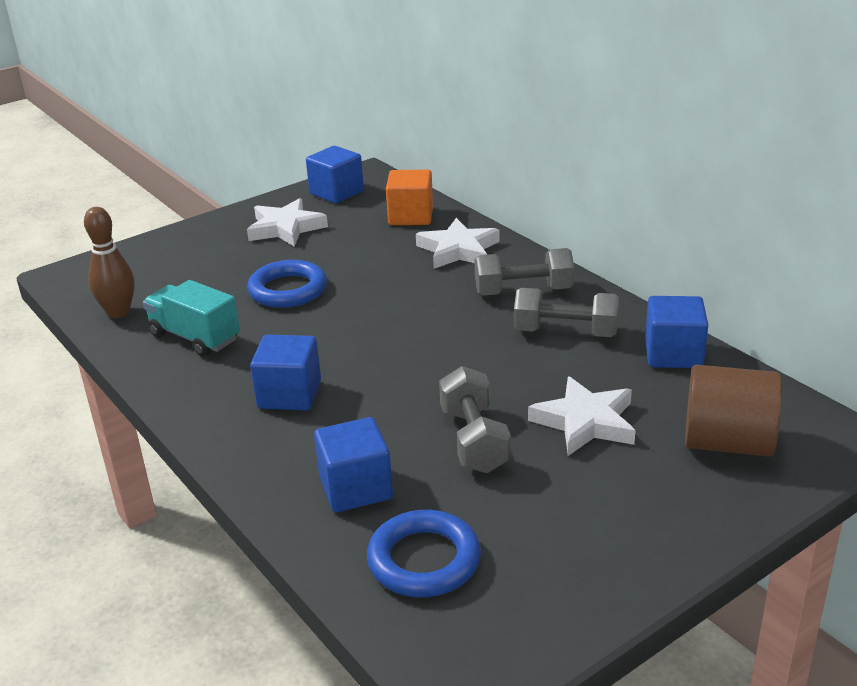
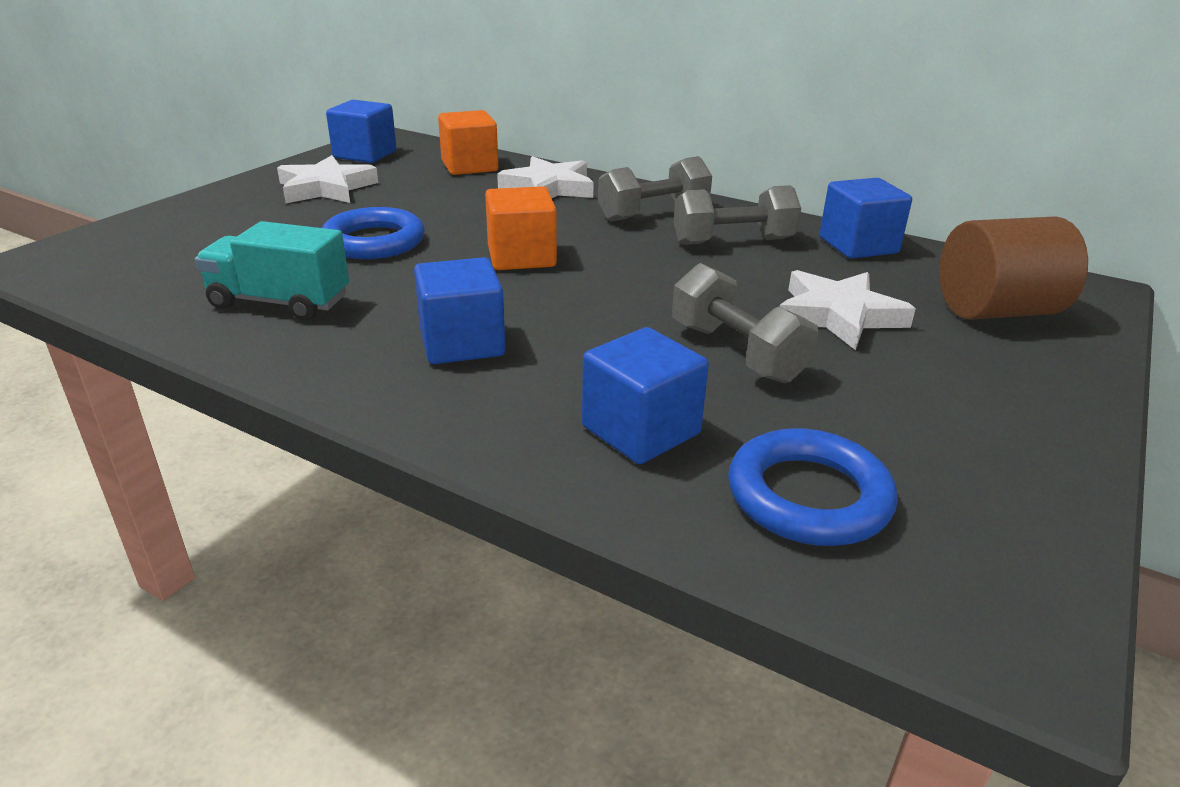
camera: 25 degrees left, 0 degrees up
(118, 312) = (144, 290): brown bowling pin -> none
(384, 322) = (521, 257): none -> orange cube

